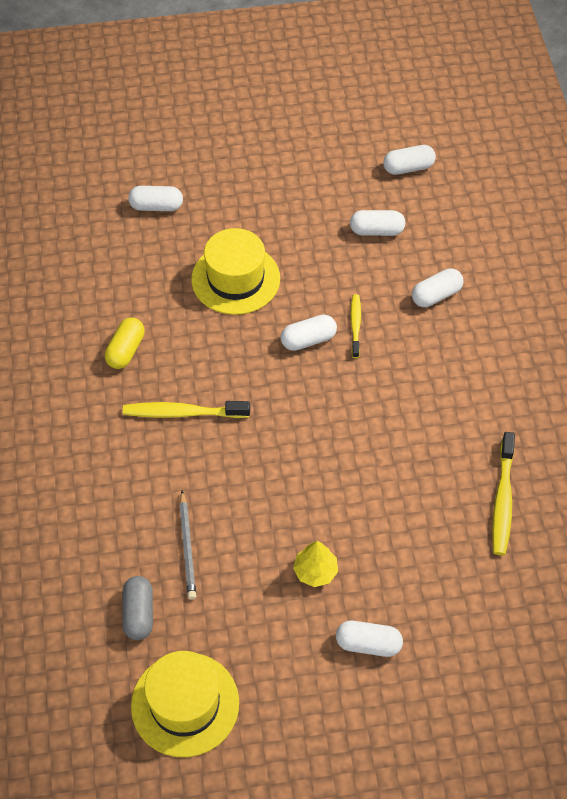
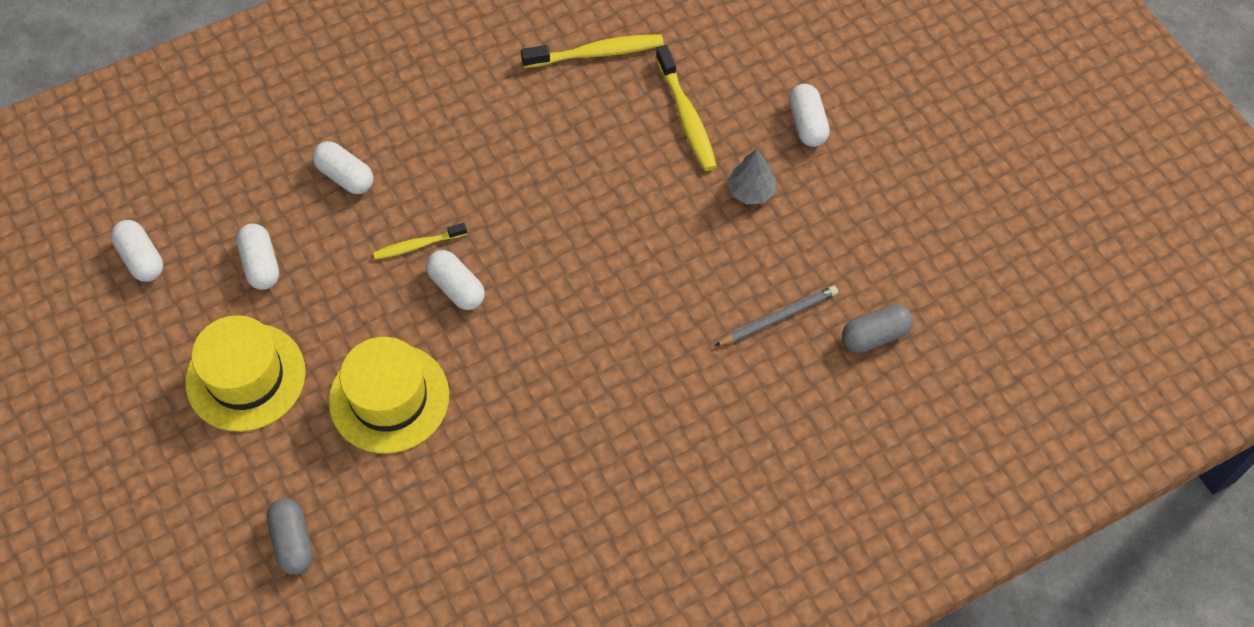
camera: 110 degrees left, 5 degrees up
(126, 350) = (545, 485): yellow capsule -> none
(156, 206) = (293, 542): white capsule -> grey capsule
(183, 413) = (610, 385): yellow toothbrush -> yellow toothbrush (686, 116)
(185, 704) = (946, 258): yellow hat -> yellow hat (245, 377)
(315, 571) = (751, 191): yellow tree -> grey tree

